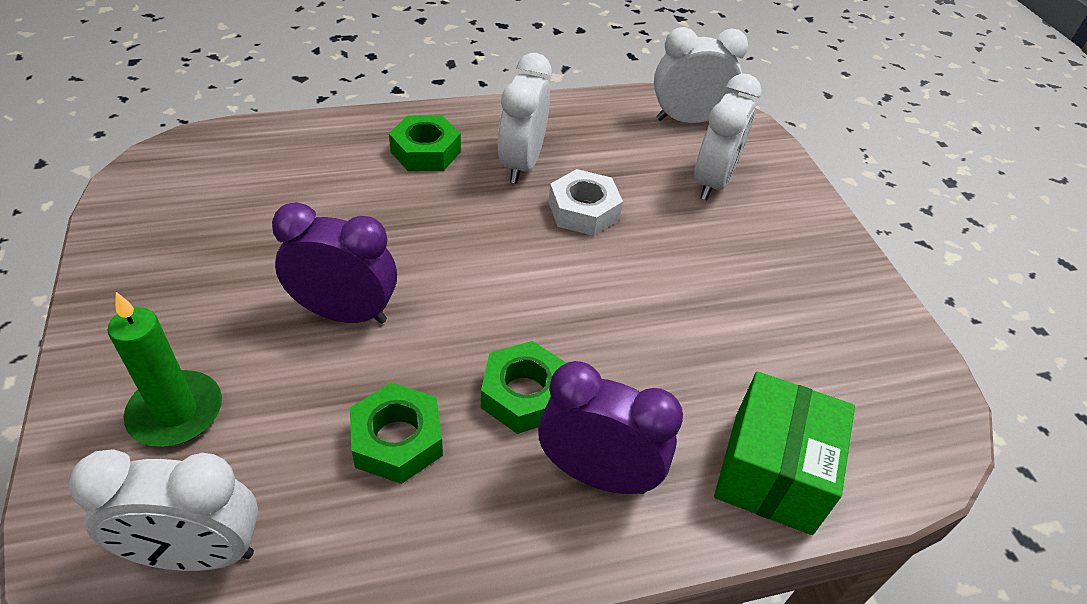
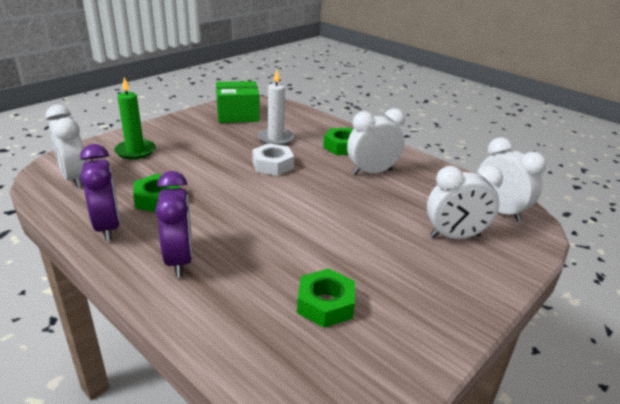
camera: 60 degrees right, 15 degrees down
(327, 205) = (275, 139): none -> white candle
(344, 313) = (217, 164): purple clock -> purple clock (108, 227)
(524, 394) = (212, 222): green nut -> green nut (325, 304)
(583, 210) = (362, 200): white nut -> white nut (272, 165)
(772, 472) = (230, 325): green box -> green box (238, 115)

